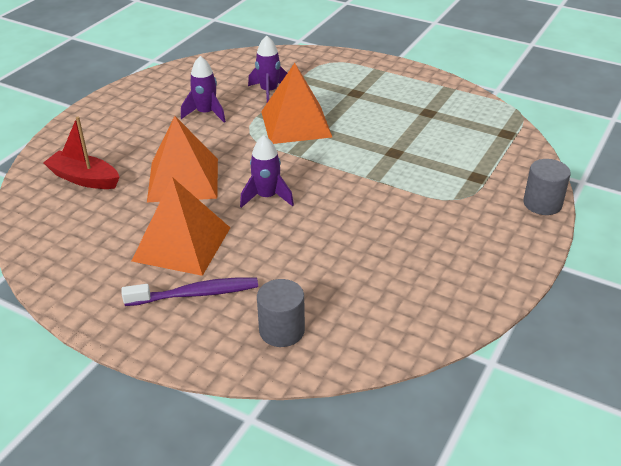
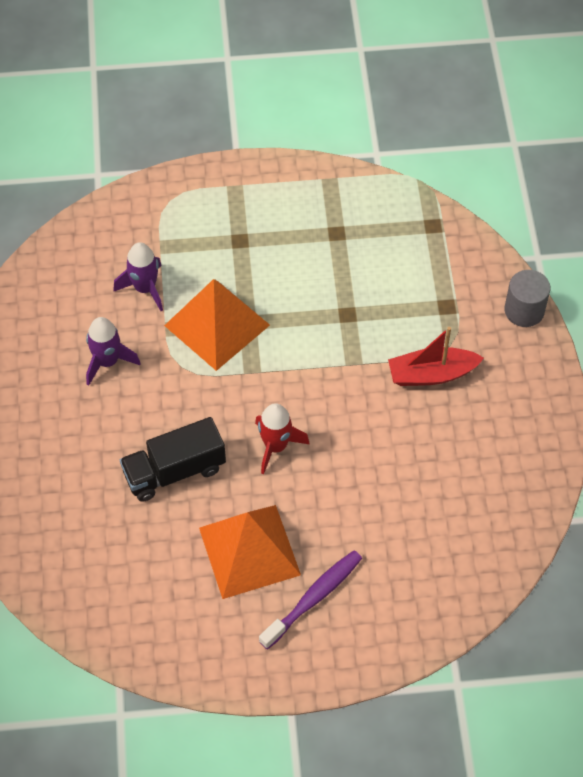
camera: 35 degrees left, 20 degrees up
(84, 179) = (73, 529): red boat -> red boat (431, 374)
(183, 179) = (174, 471): orange pyramid -> black truck
(267, 197) = (276, 446): purple rocket -> red rocket
(282, 330) = (416, 590): grey cylinder -> none

